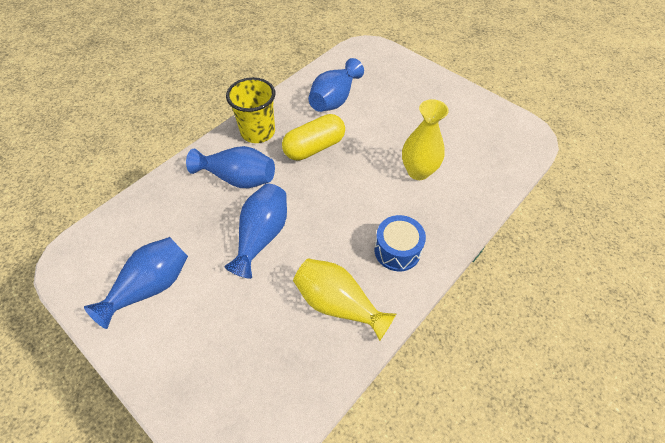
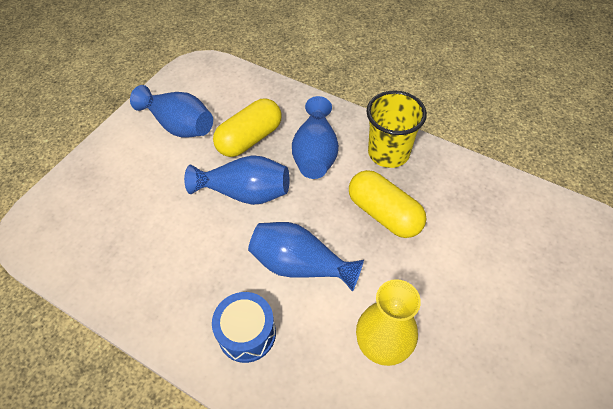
camera: 80 degrees right, 0 degrees up
(199, 225) = (249, 139): none -> yellow capsule
(334, 99) = (479, 219): blue vase -> blue vase (300, 265)
(338, 304) = (171, 280): yellow vase -> none

